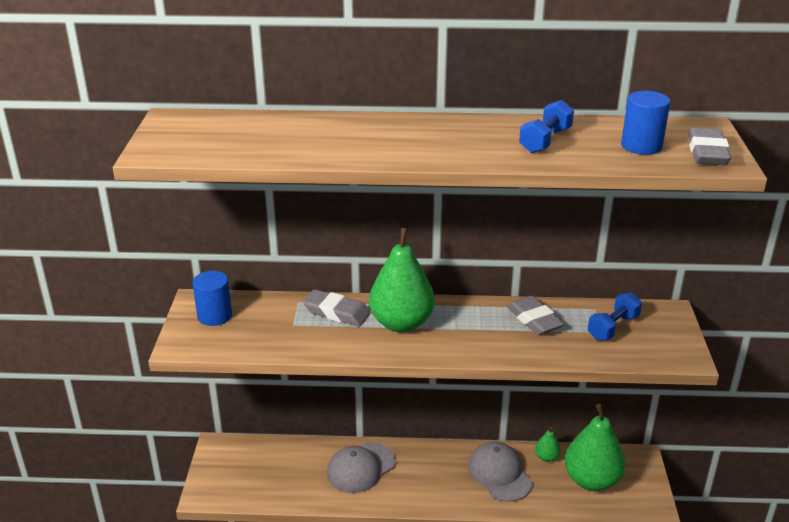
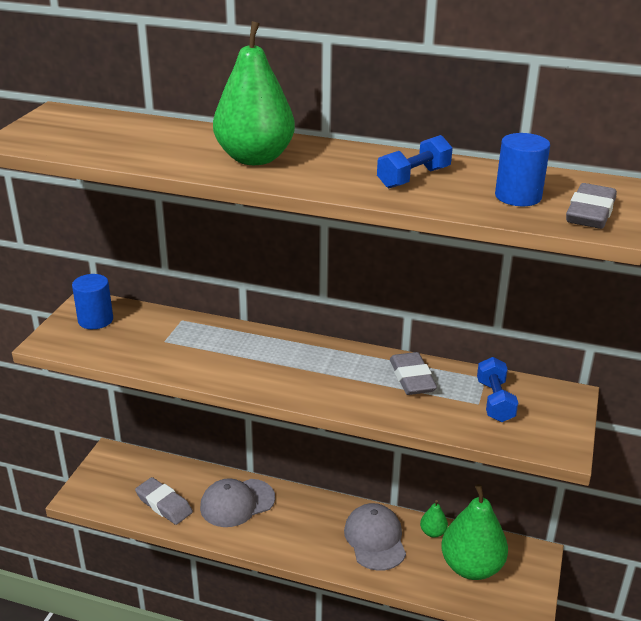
camera: 15 degrees right, 0 degrees up
(336, 312) = (213, 336): grey eraser -> grey eraser (164, 504)
(401, 323) = (271, 358): green pear -> green pear (255, 158)
(613, 327) = (495, 401): blue dumbbell -> blue dumbbell turned 60 degrees counterclockwise

